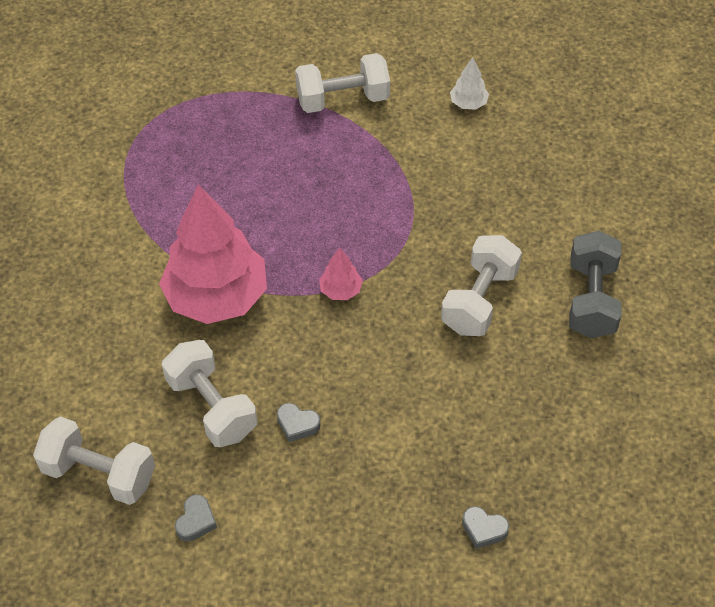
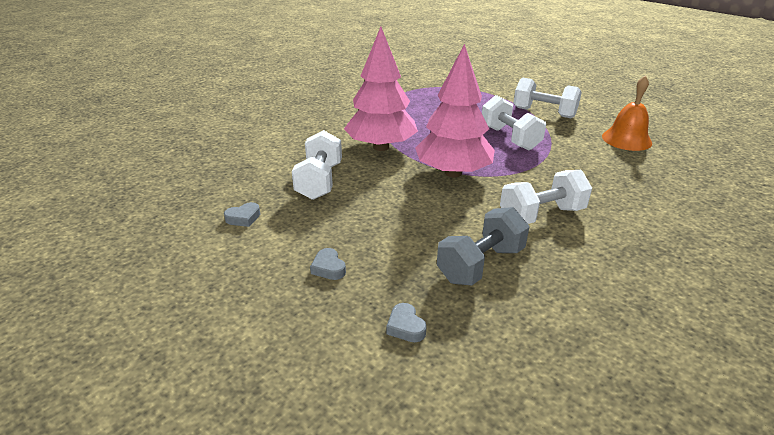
camera: 40 degrees right, 20 degrees down
(99, 474) = (230, 177): white dumbbell -> white dumbbell (509, 138)
(297, 424) = (354, 210): grey heart -> grey heart (328, 268)
(341, 290) = (453, 173): pink tree -> pink tree, size x2.44
(468, 103) = (626, 139): white tree -> orange bell
(591, 299) = (635, 253): grey dumbbell -> grey dumbbell (480, 264)

